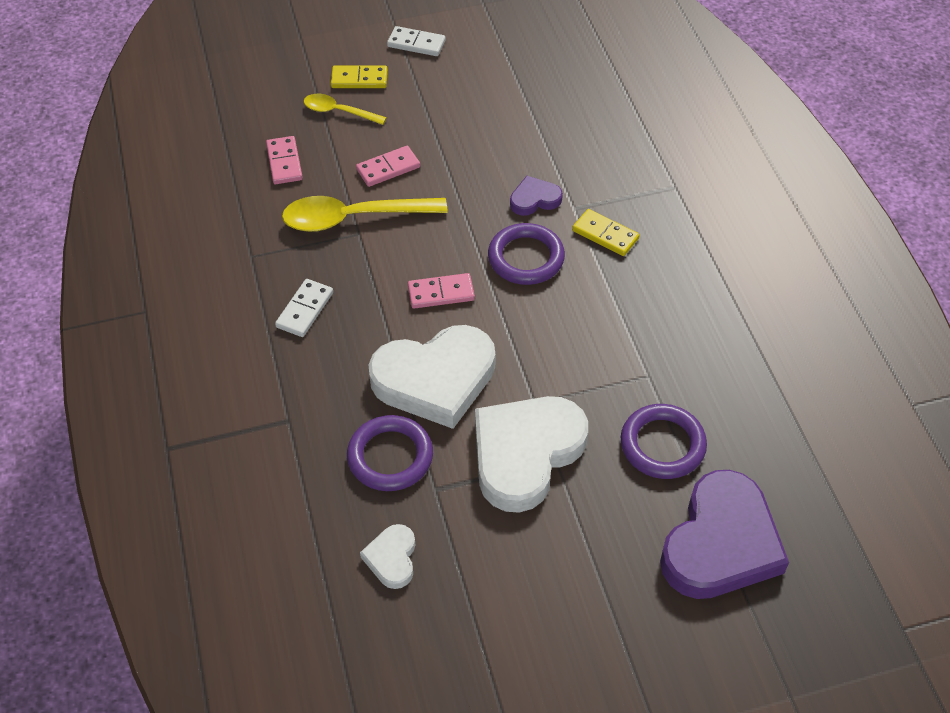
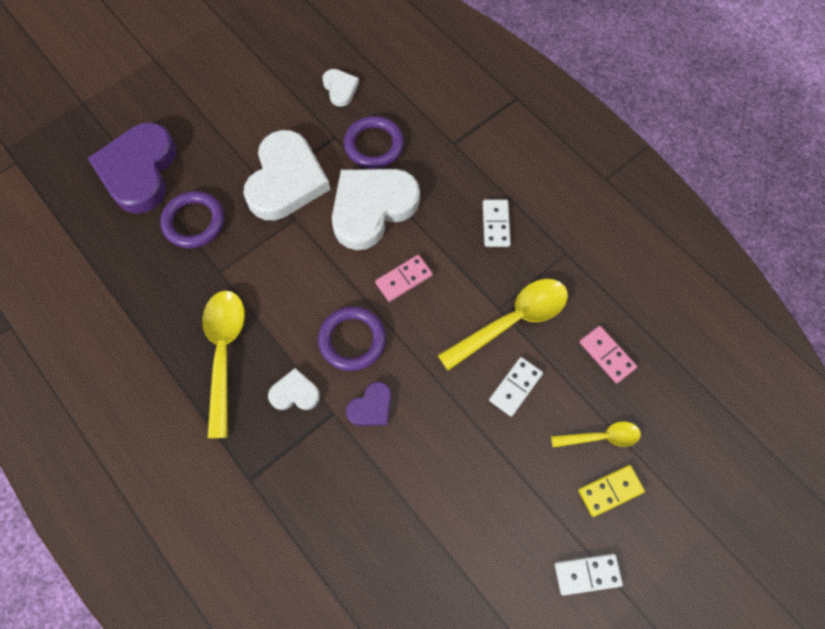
camera: 155 degrees right, 15 degrees up
(388, 168) = (515, 387): pink domino -> white domino
(605, 234) = (295, 393): yellow domino -> white heart
(667, 292) = (224, 354): none -> yellow spoon

